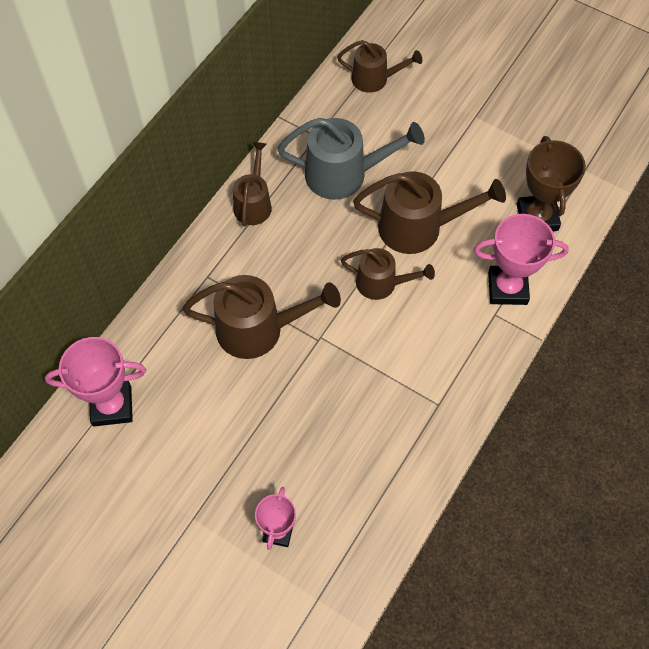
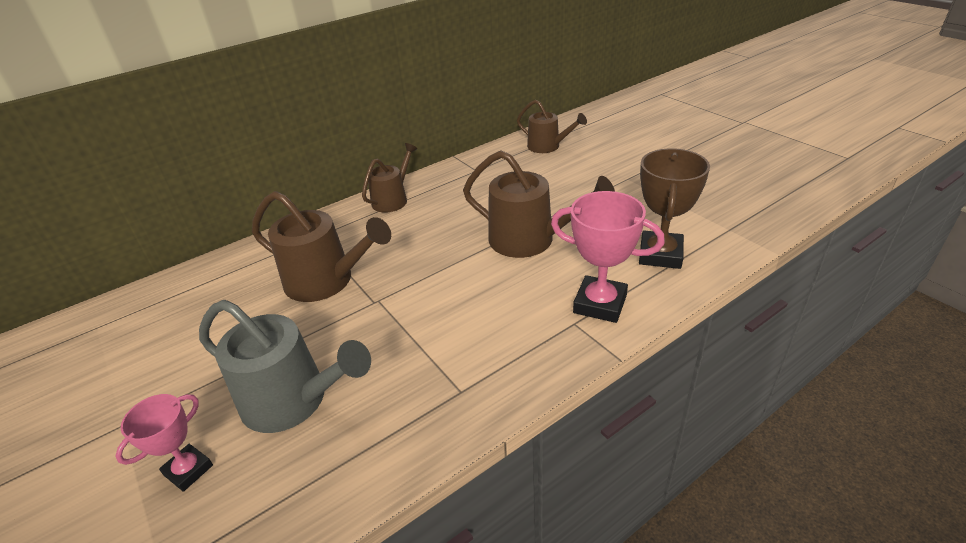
camera: 25 degrees right, 25 degrees down
(112, 406) = (153, 307): pink trophy -> none
(344, 174) = (483, 195): grey watering can -> grey watering can (293, 400)
(381, 283) = (467, 272): brown watering can -> none

